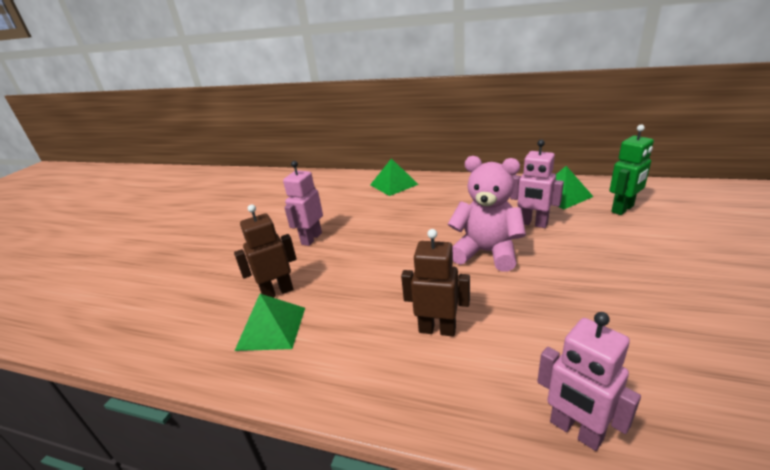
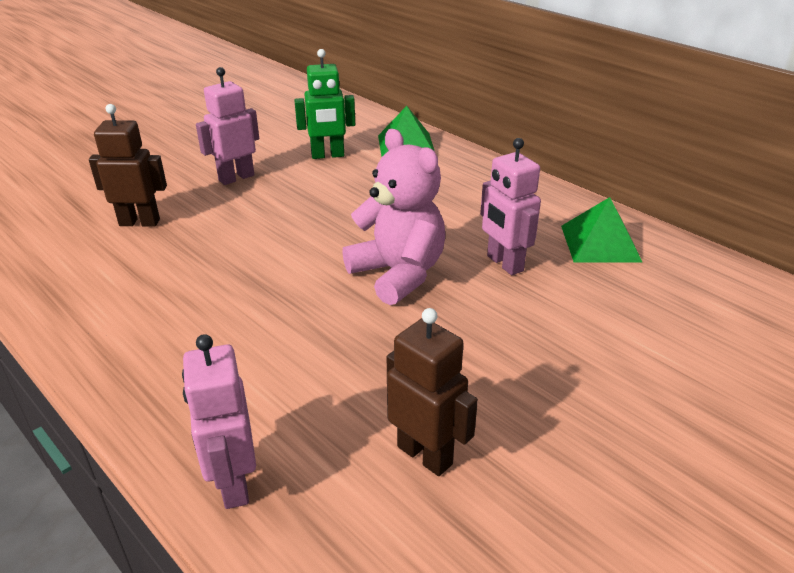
camera: 25 degrees right, 5 degrees up
(271, 328) = (95, 255): green pyramid -> none
(437, 329) = (236, 329): brown robot -> brown robot (425, 455)
(623, 209) = (656, 295): green robot -> green robot (327, 155)

